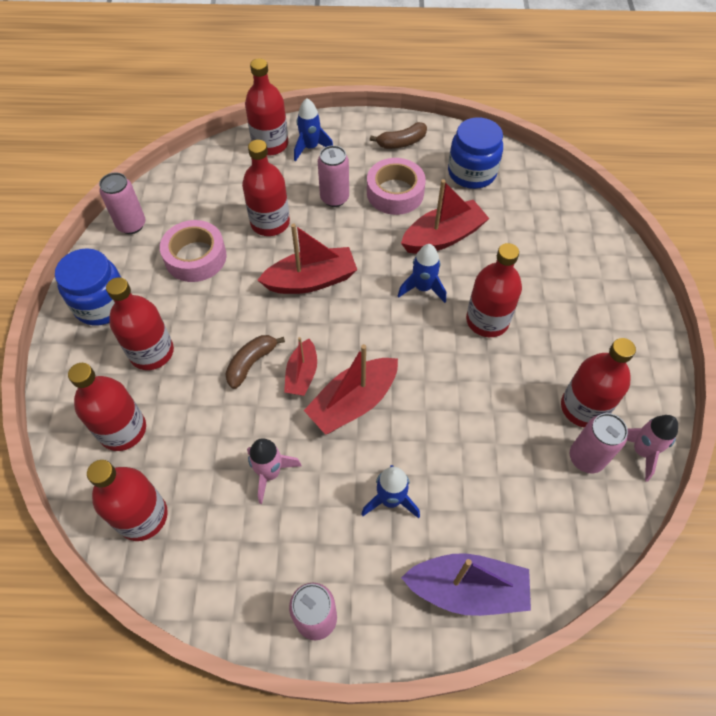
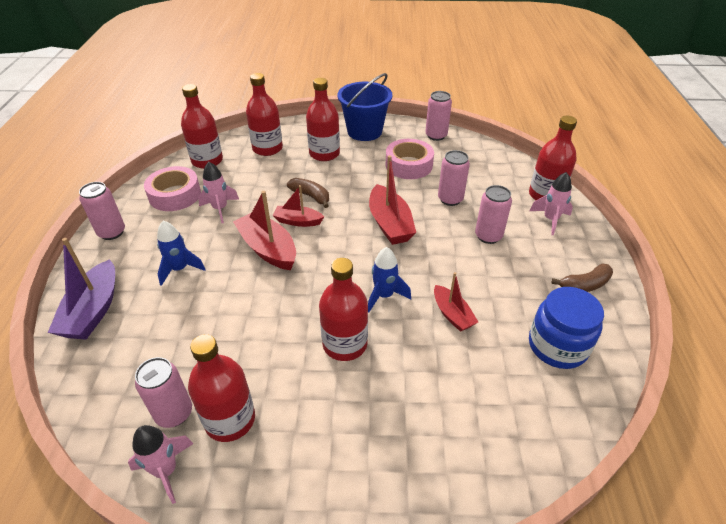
camera: 90 degrees right, 15 degrees down
(102, 304) = (364, 131): blue jar -> blue bucket
(270, 223) = (450, 199): red bottle -> pink can
(310, 148) = (550, 220): blue rocket -> pink rocket
(395, 193) = (506, 278): pink tape -> pink tape (175, 195)
(401, 142) = (584, 285): brown banana -> brown banana turned 90 degrees counterclockwise
(443, 237) = (452, 314): red boat -> red boat, size x0.61

